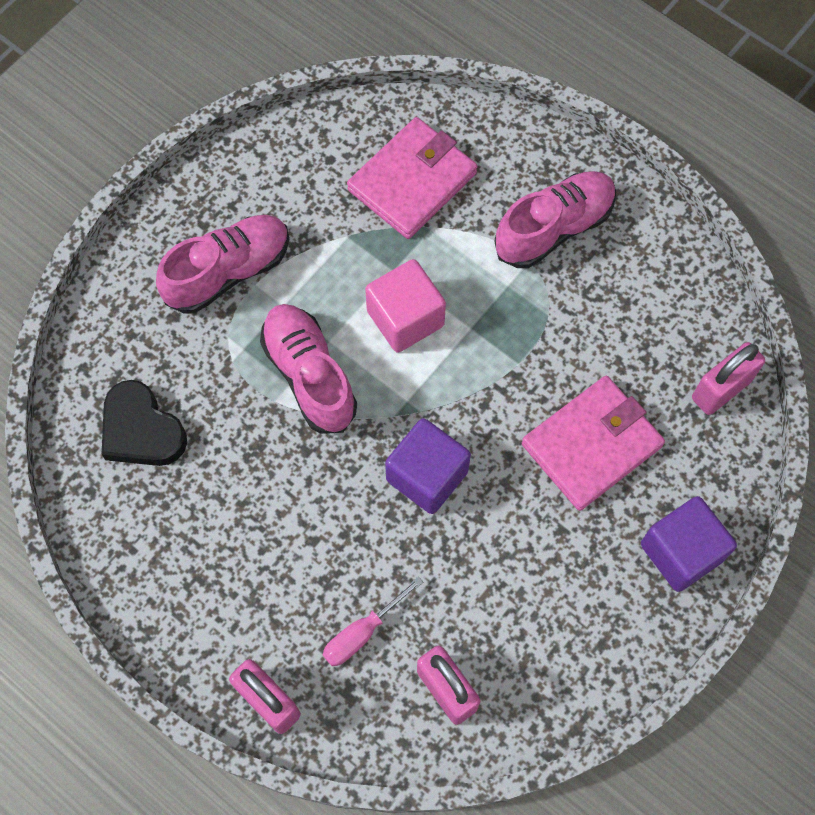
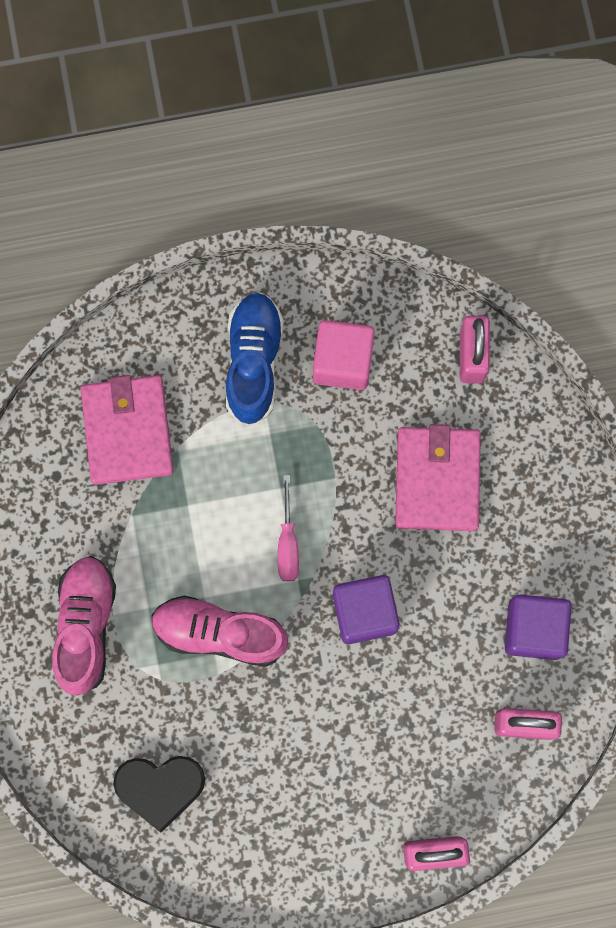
camera: 50 degrees left, 10 degrees up
(362, 633) = (439, 750): pink screwdriver -> pink screwdriver (288, 543)
(405, 318) = (233, 528): pink cube -> pink cube (342, 361)
(554, 228) = (253, 362): pink shoe -> blue shoe
(681, 552) = (560, 487): purple cube -> purple cube (533, 629)

